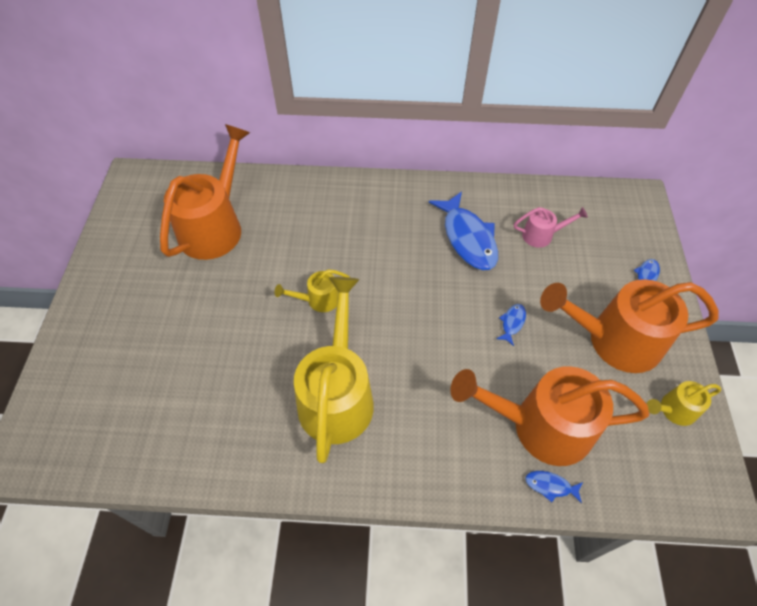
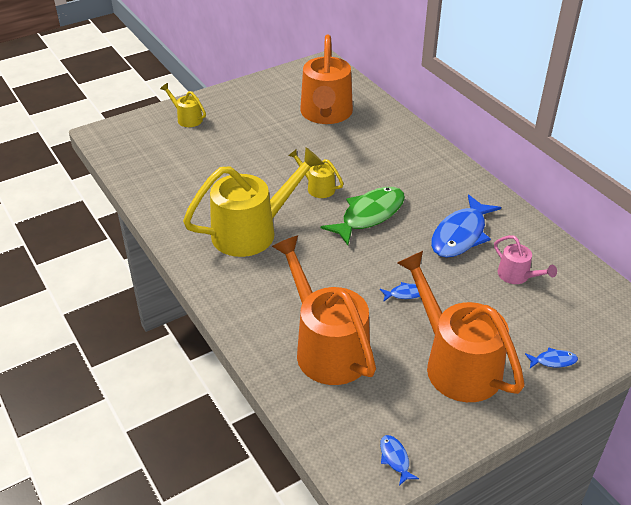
camera: 55 degrees right, 15 degrees down
(215, 225) = (326, 114): orange watering can -> orange watering can turned 105 degrees clockwise
(392, 285) = (369, 215): none -> green fish
(550, 486) = (281, 372): blue fish -> blue fish (395, 459)
(673, 410) = (423, 428): yellow watering can -> yellow watering can (186, 118)

